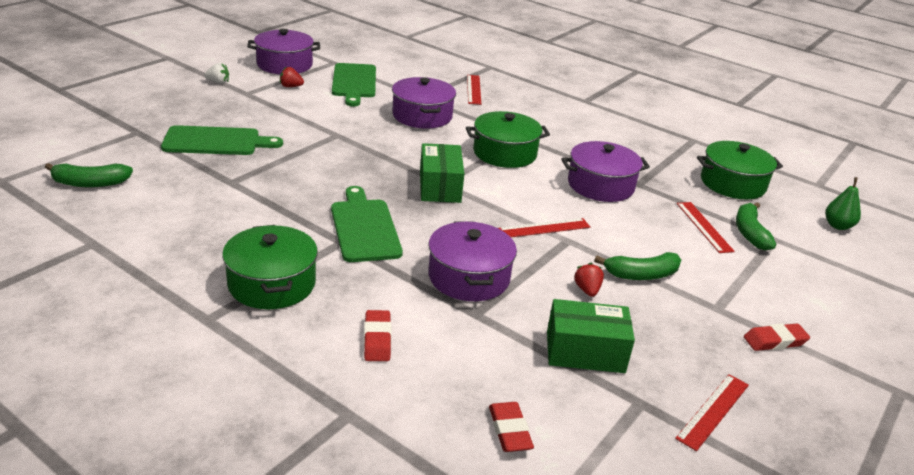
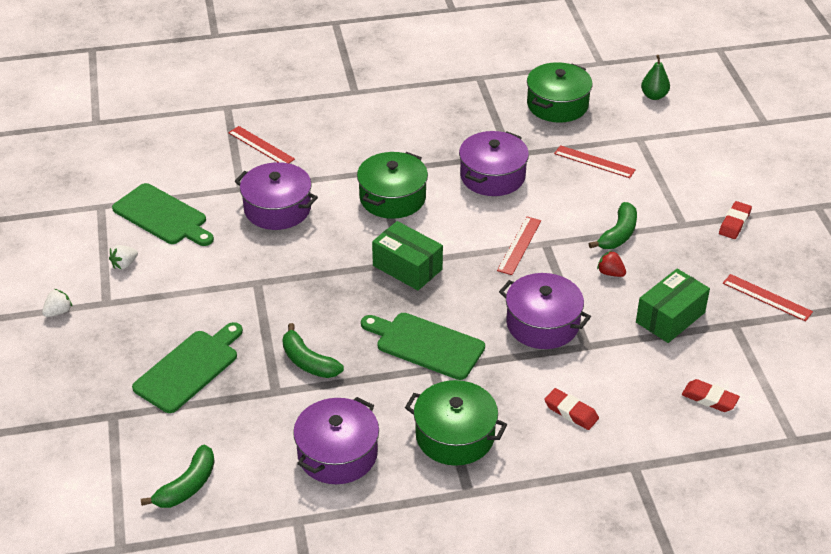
camera: 45 degrees left, 10 degrees up
(284, 64) = (67, 244): purple pot -> purple pot (337, 454)
(291, 86) = (124, 264): red strawberry -> white strawberry
(713, 411) = (767, 297): red ruler -> red ruler turned 45 degrees counterclockwise
(749, 233) = (622, 145): green banana -> green banana (308, 362)

